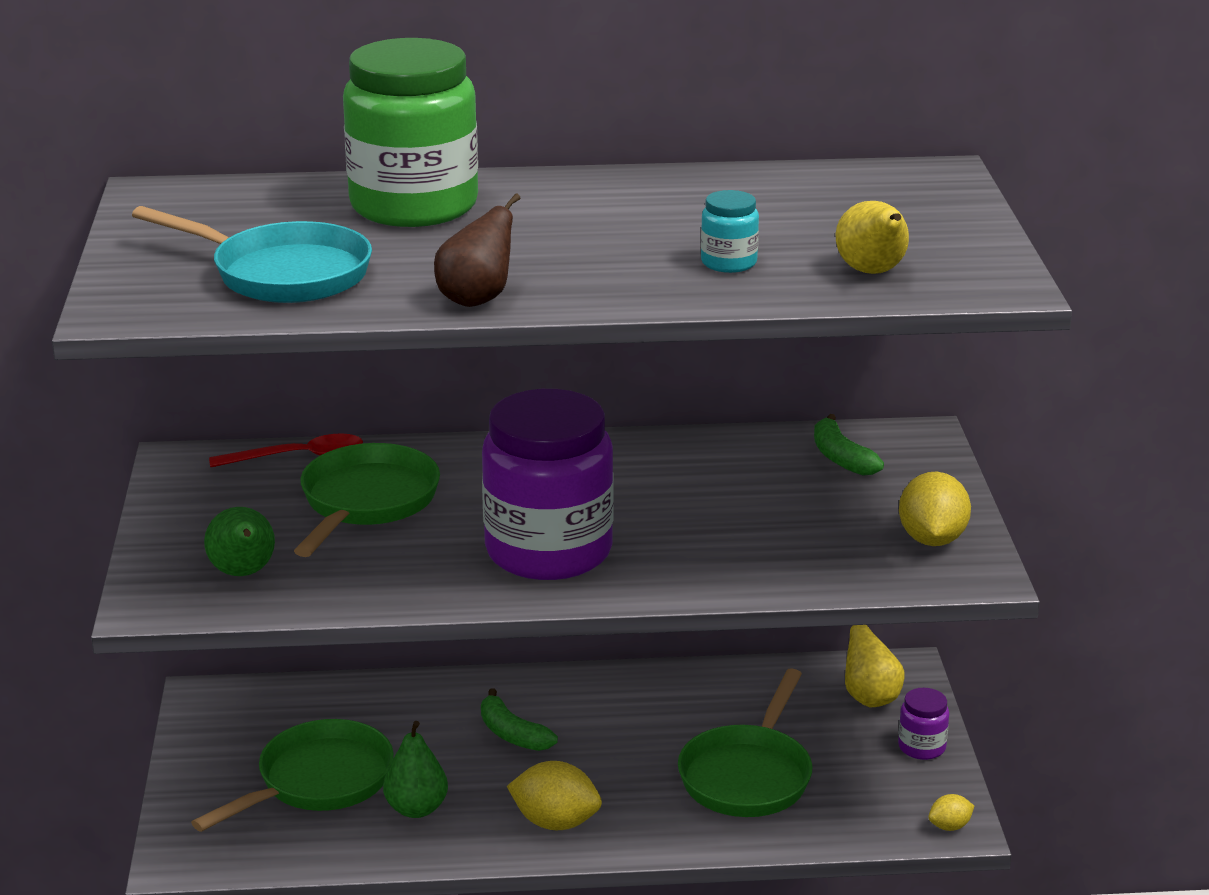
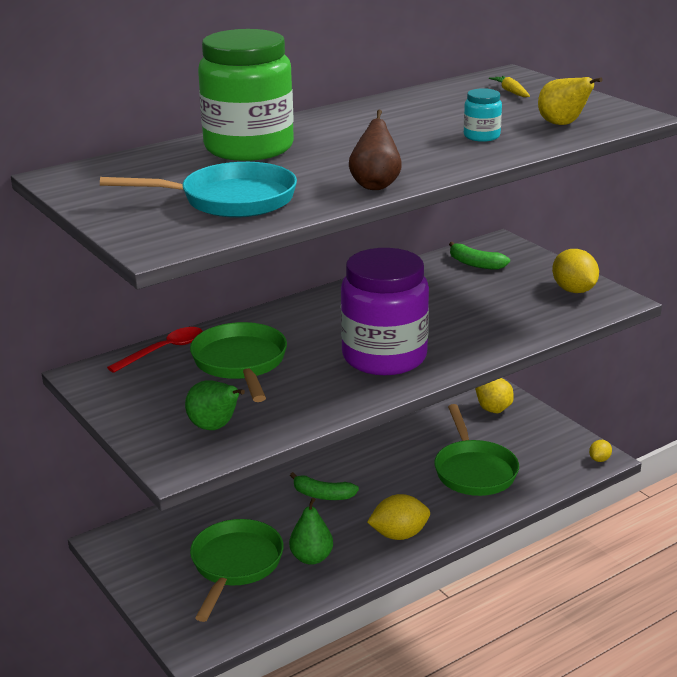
camera: 30 degrees left, 0 degrees up
(891, 202) = (511, 92): none -> yellow carrot
(921, 747) = (543, 424): purple jar -> none

